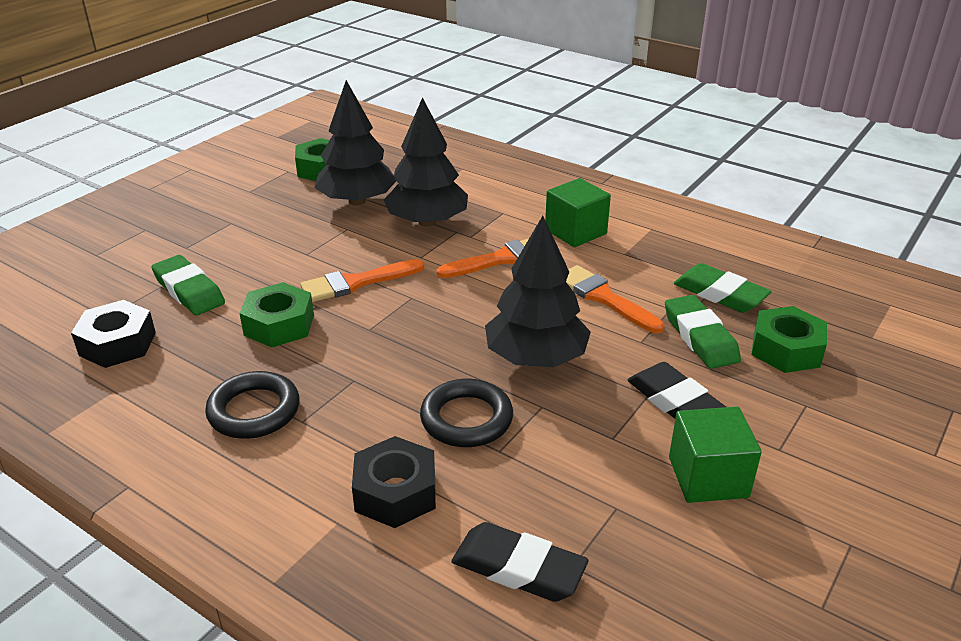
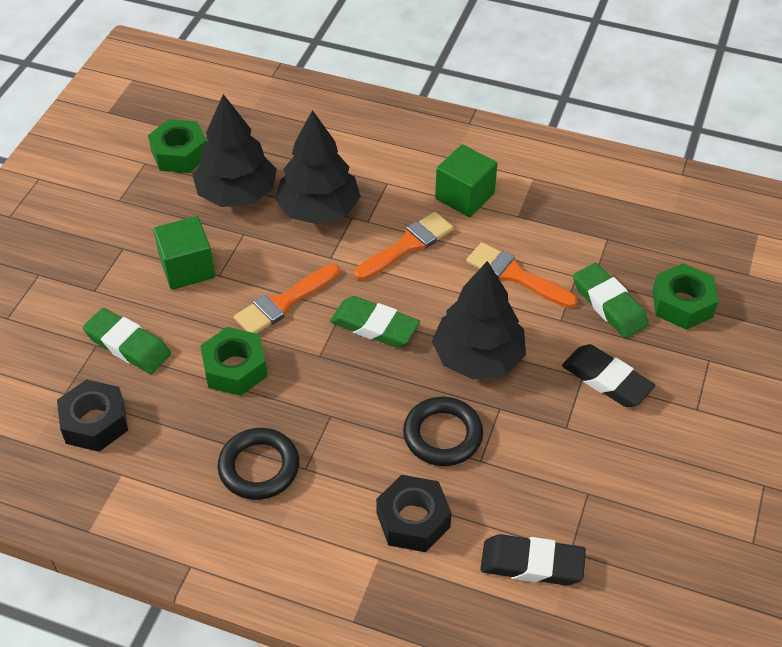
camera: 15 degrees left, 15 degrees up
(708, 477) = (649, 449): green cube -> green cube (187, 268)
(720, 294) = (614, 250): green eraser -> green eraser (374, 326)

